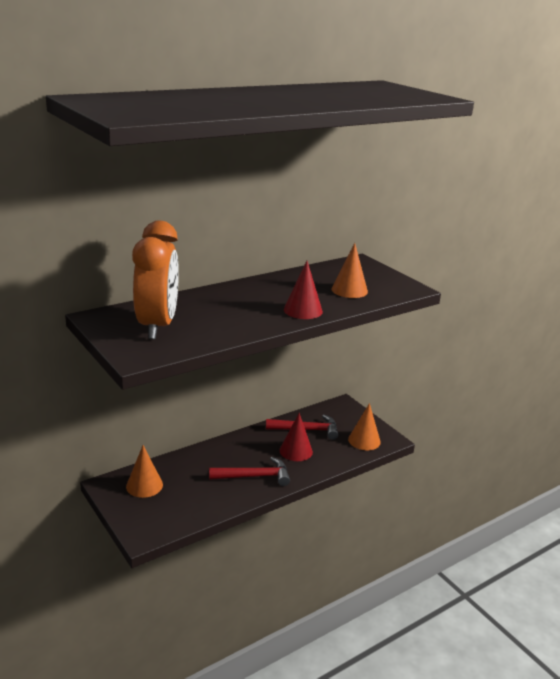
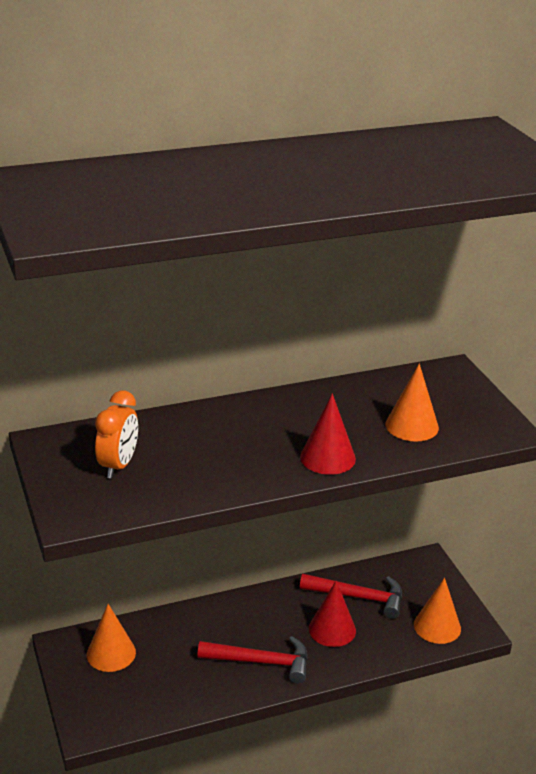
camera: 15 degrees right, 5 degrees up
(157, 326) = (118, 465): orange clock -> orange clock, size x0.56

